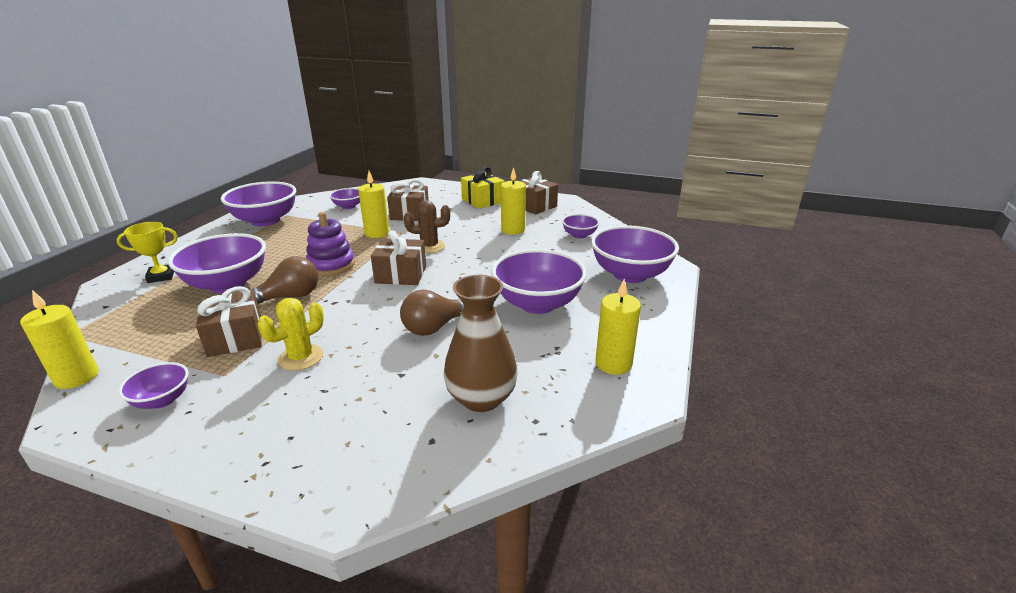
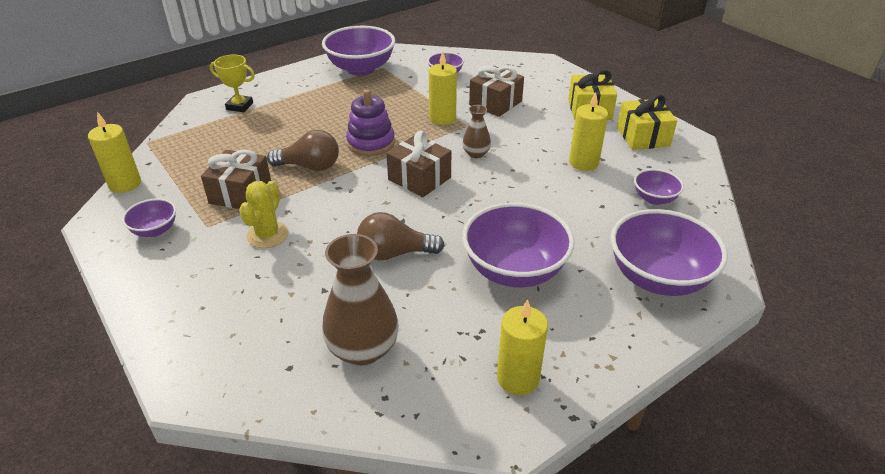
camera: 35 degrees right, 10 degrees up
(227, 284) = (277, 133): purple bowl -> none
(301, 357) = (267, 235): yellow cactus -> yellow cactus turned 60 degrees counterclockwise
(429, 247) = (476, 154): brown cactus -> brown vase
(534, 206) = (643, 137): brown gift -> yellow gift

